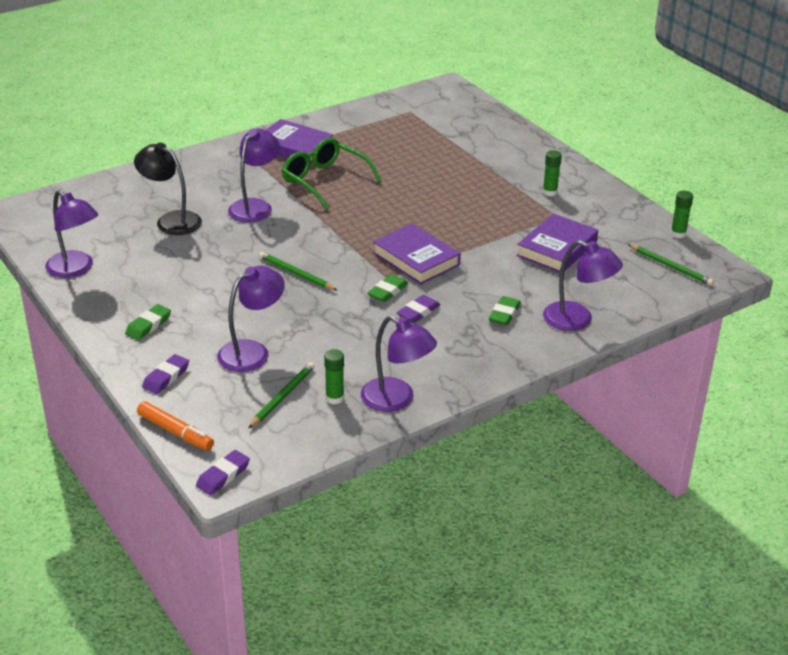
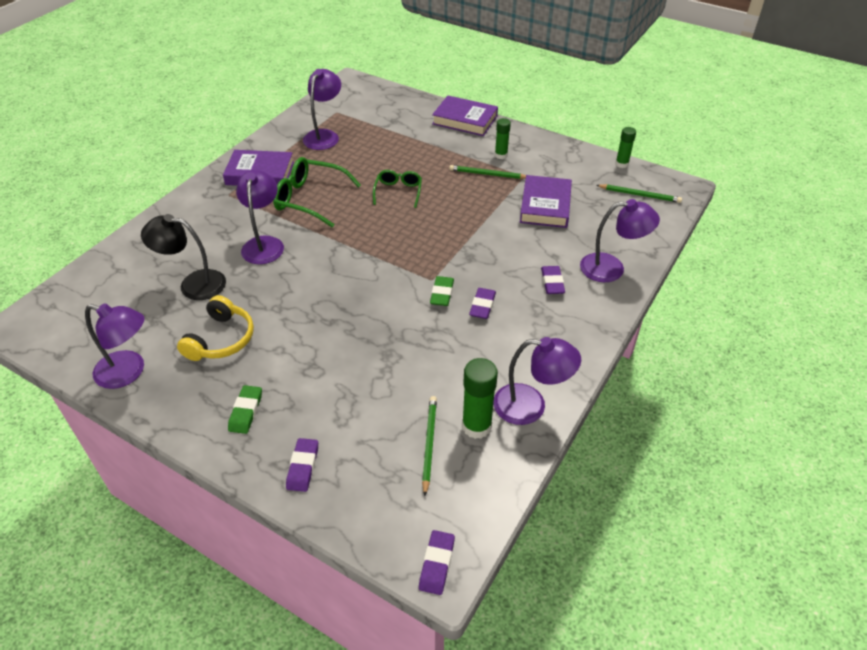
camera: 25 degrees left, 10 degrees up
(165, 268) = (221, 339): none -> yellow headphones
(175, 432) = (354, 530): orange marker -> none
(252, 351) = (366, 403): purple lamp -> purple lamp (324, 136)
(296, 274) = (349, 303): green pencil -> green pencil (487, 174)
(334, 398) = (476, 426): green glue stick -> green glue stick, size x1.61
(415, 197) = (398, 192): none -> green glasses
(416, 259) = (442, 252): purple book -> purple book (465, 120)
(504, 314) = (552, 282): green eraser -> purple eraser

